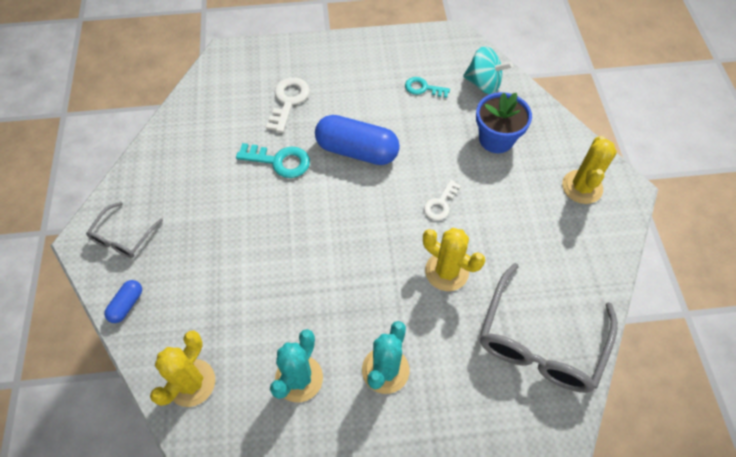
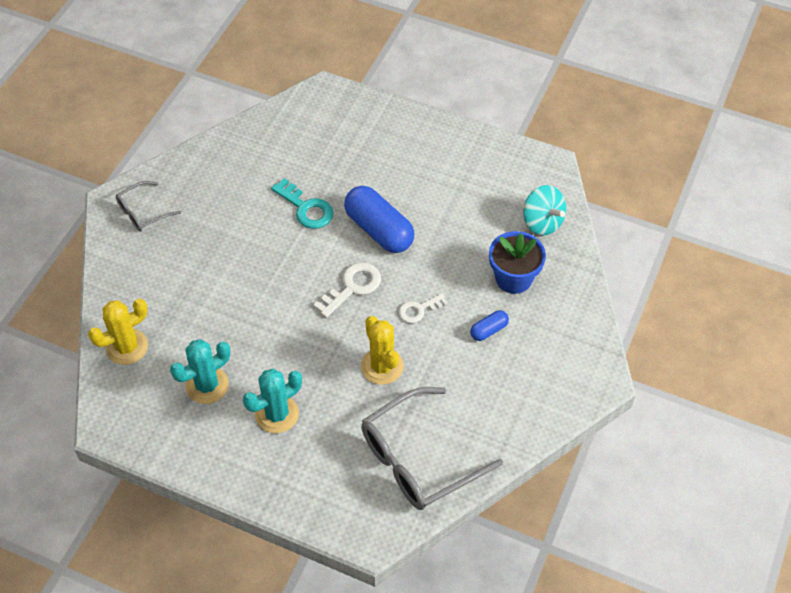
camera: 30 degrees right, 5 degrees down
(127, 305) = (115, 266): blue capsule -> blue capsule (489, 330)
(288, 101) = (349, 158): white key -> white key (352, 287)
(423, 88) = (481, 201): turquoise key -> none
(582, 187) = (560, 357): yellow cactus -> none

